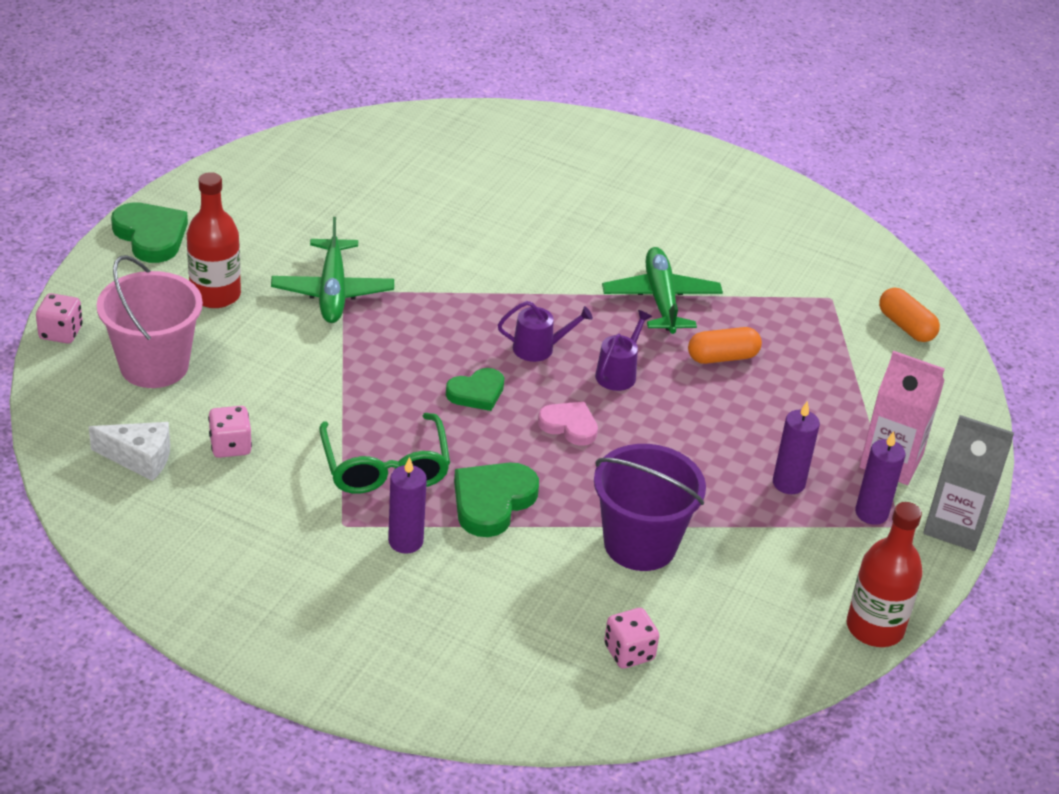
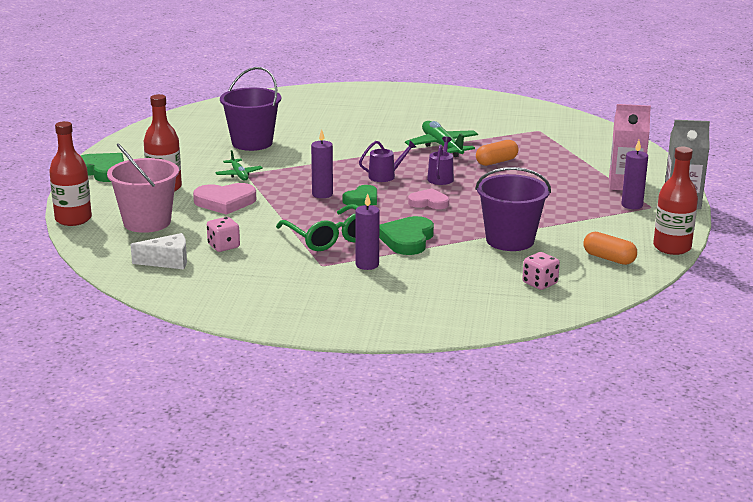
camera: 15 degrees left, 15 degrees down
(61, 333) = (73, 219): pink dice -> red bottle
(282, 349) = (225, 202): none -> pink heart
(332, 291) = (239, 174): green plane -> green plane, size x0.58
(388, 223) = (252, 143): none -> purple bucket
(788, 483) = (575, 202): purple candle -> purple candle (322, 194)
(906, 326) = (590, 134): orange capsule -> orange capsule (609, 258)

